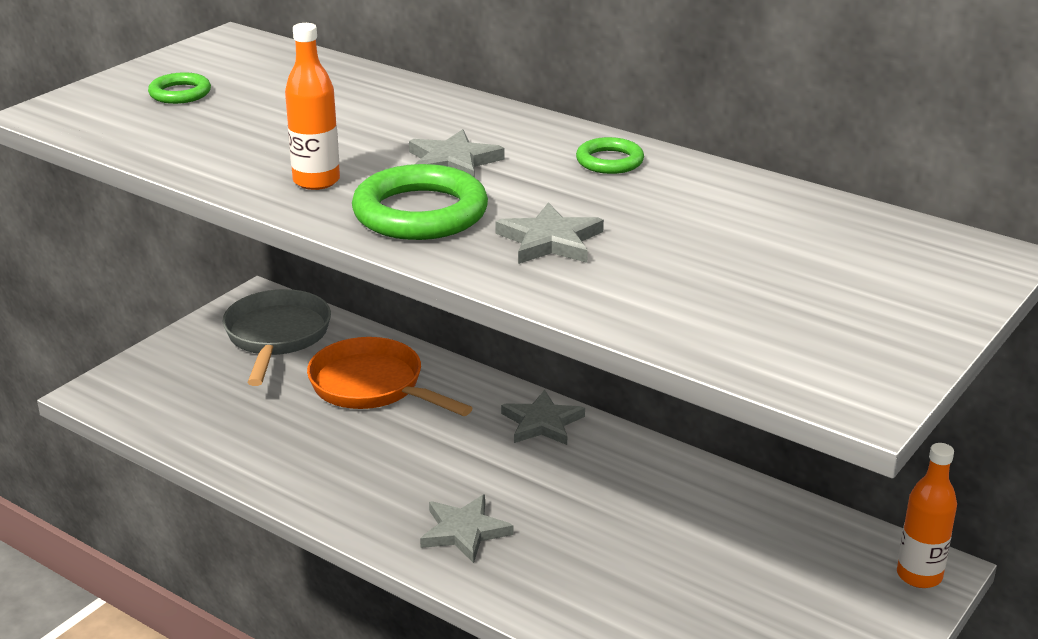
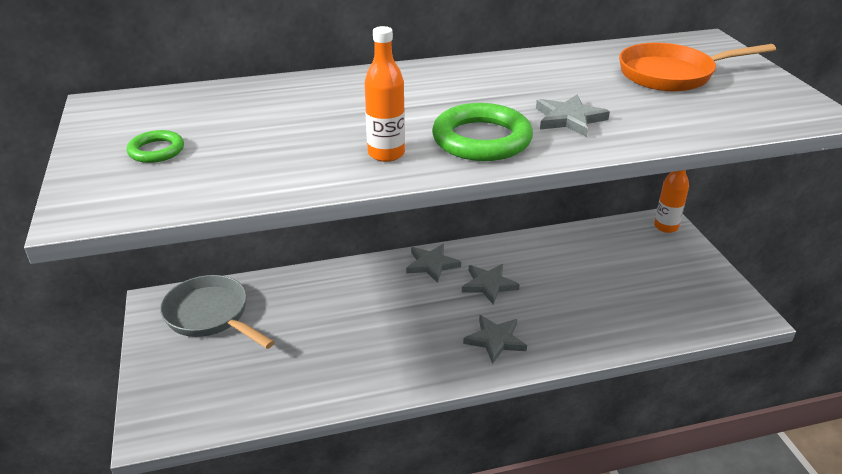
camera: 50 degrees left, 5 degrees up
(373, 387) = (319, 304): orange pan -> orange pan (672, 74)
(453, 162) = (427, 107): grey star -> grey star (488, 285)
(609, 161) = (492, 71): green ring -> none

